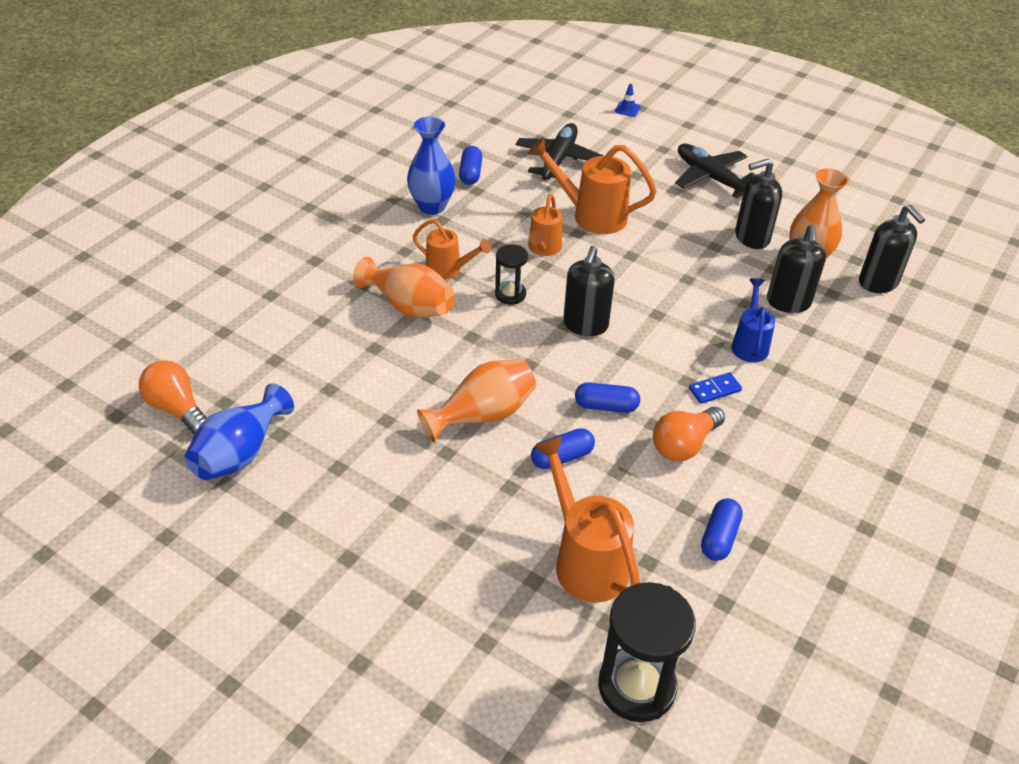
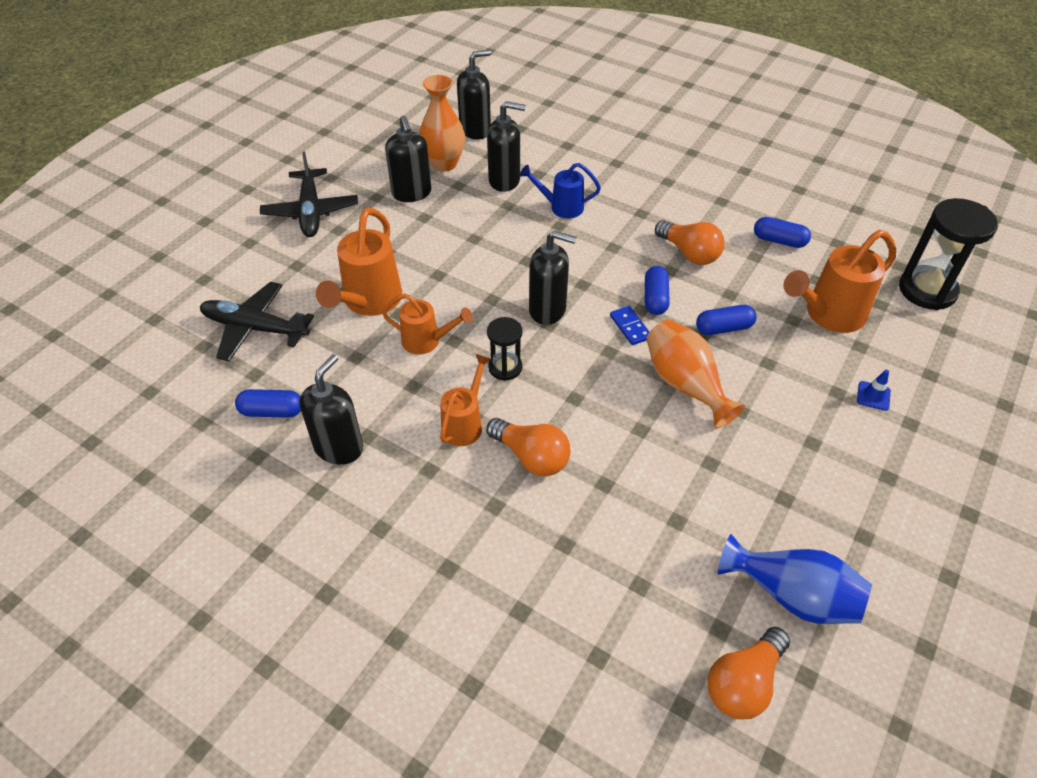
camera: 90 degrees left, 5 degrees up
(409, 306) = (531, 457): orange vase -> orange light bulb
(432, 206) = (339, 447): blue vase -> black soap dispenser
(562, 457) = (723, 328): blue capsule -> blue capsule turned 75 degrees counterclockwise
(627, 109) = (159, 267): blue traffic cone -> blue traffic cone (873, 396)
(711, 178) = (311, 211): black plane -> black plane turned 60 degrees counterclockwise
(714, 390) = (621, 231): blue domino -> blue domino (630, 327)

